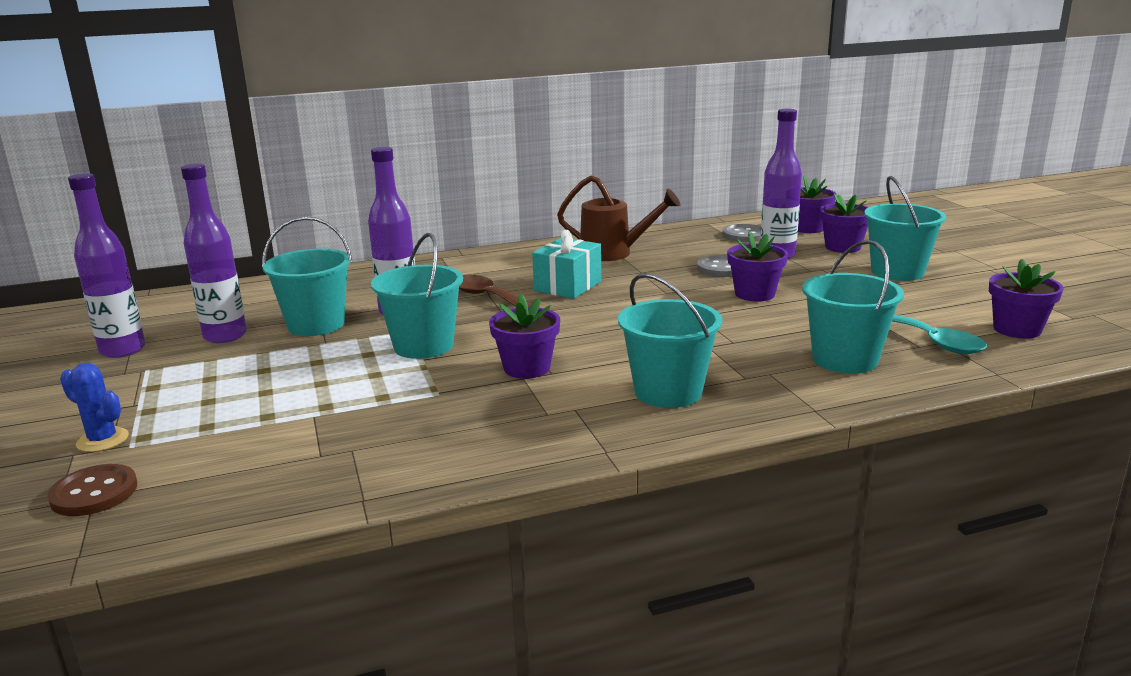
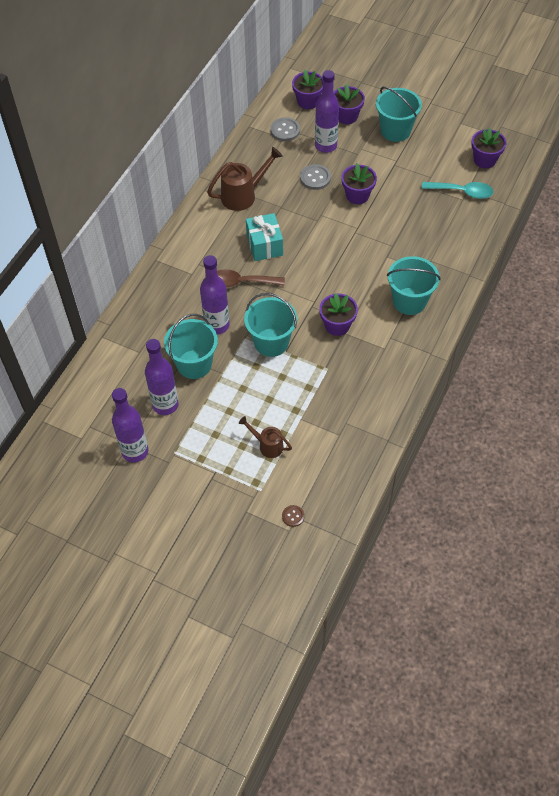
camera: 45 degrees left, 35 degrees up
(94, 493) = (293, 516): brown button -> brown button, size x0.59
(102, 440) = (243, 497): blue cactus -> none
(229, 416) = (267, 445): none -> brown watering can
(845, 359) = (446, 230): turquoise bucket -> none

